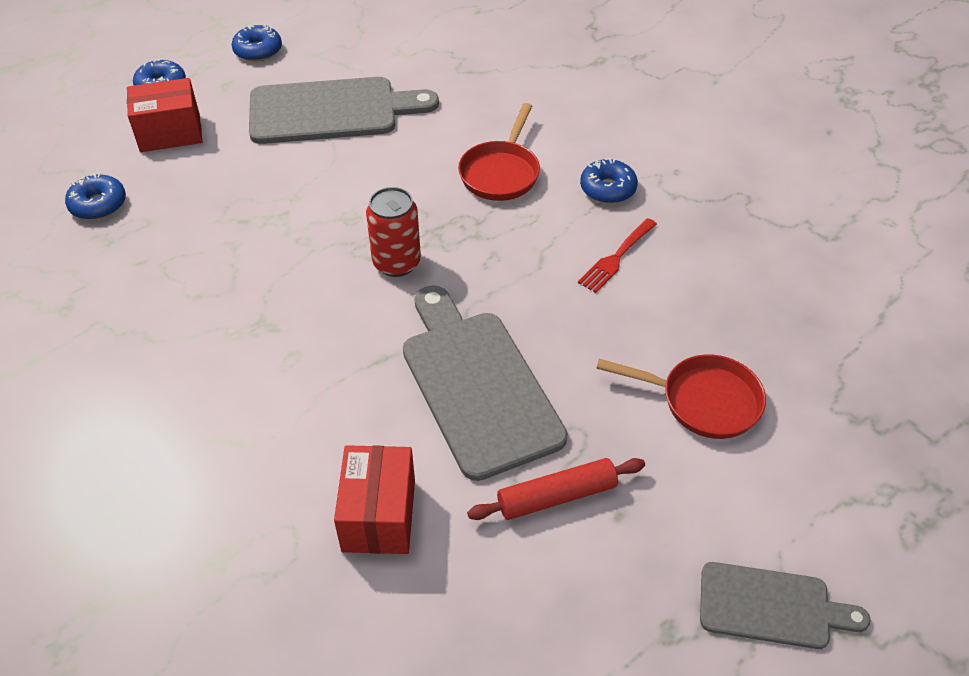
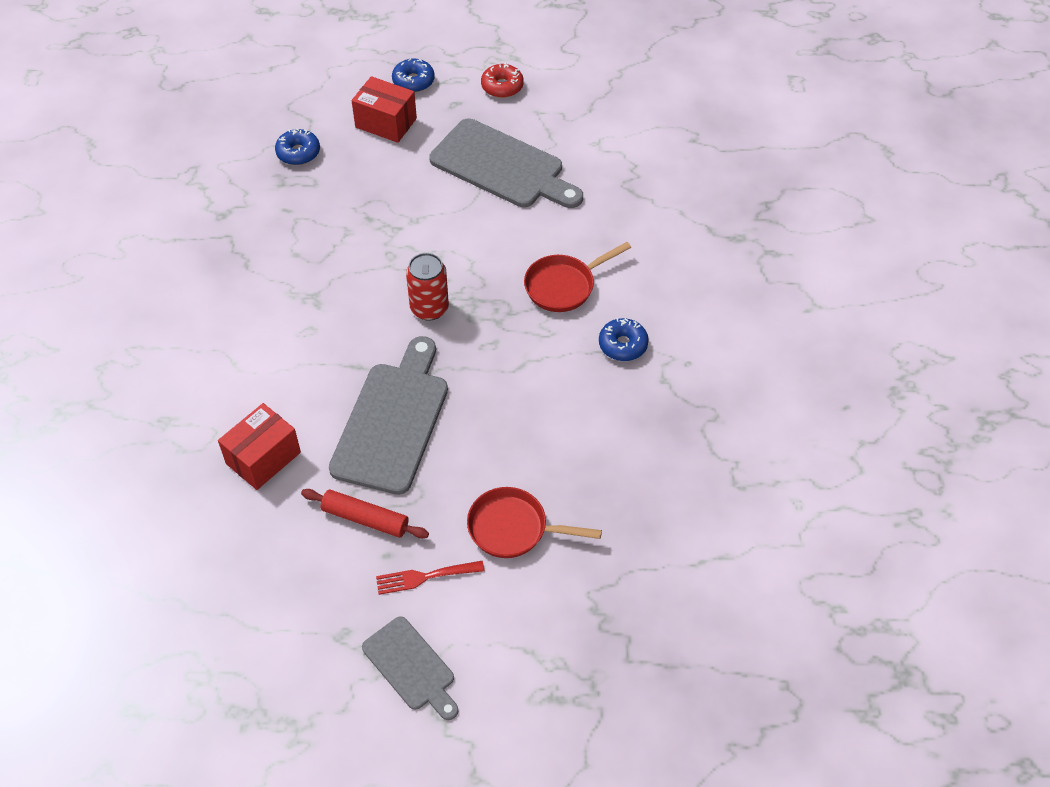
camera: 40 degrees right, 5 degrees up
(258, 51) = (502, 86): blue donut -> red donut
(616, 258) = (570, 398): red fork -> red fork (424, 577)
(703, 401) = (513, 528): red pan -> red pan turned 135 degrees clockwise

